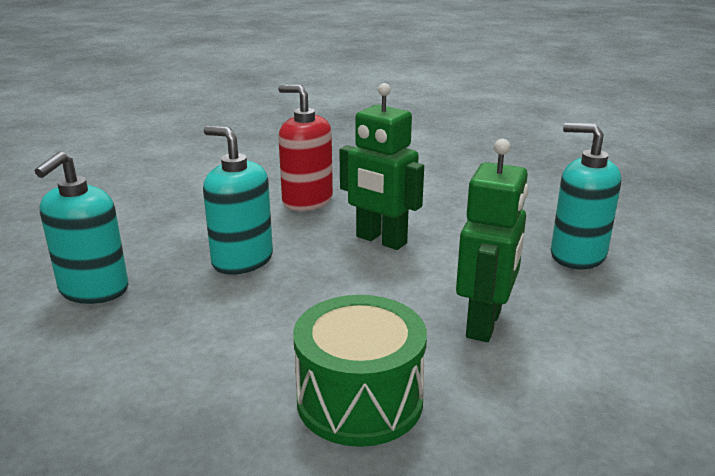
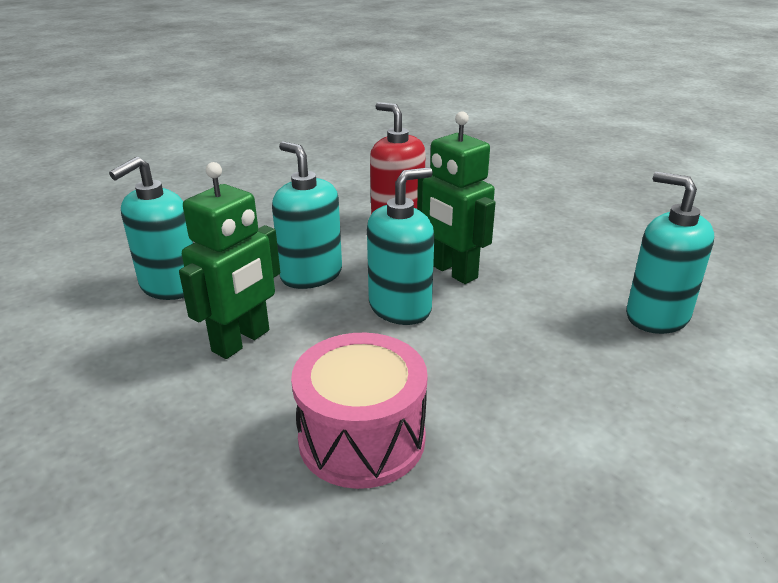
camera: 15 degrees right, 5 degrees up
(345, 279) = (400, 308): none -> turquoise soap dispenser
(359, 400) = (362, 438): green drum -> pink drum
(484, 324) = (522, 378): green robot -> green robot (241, 341)

